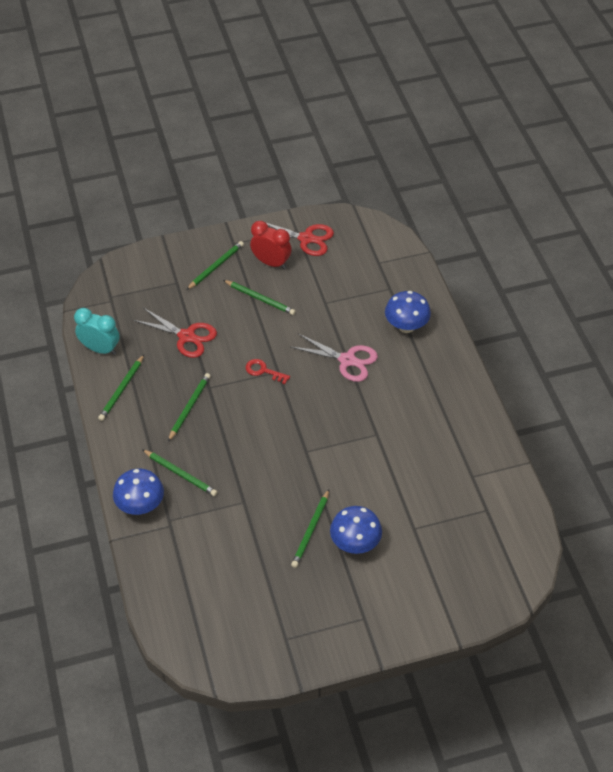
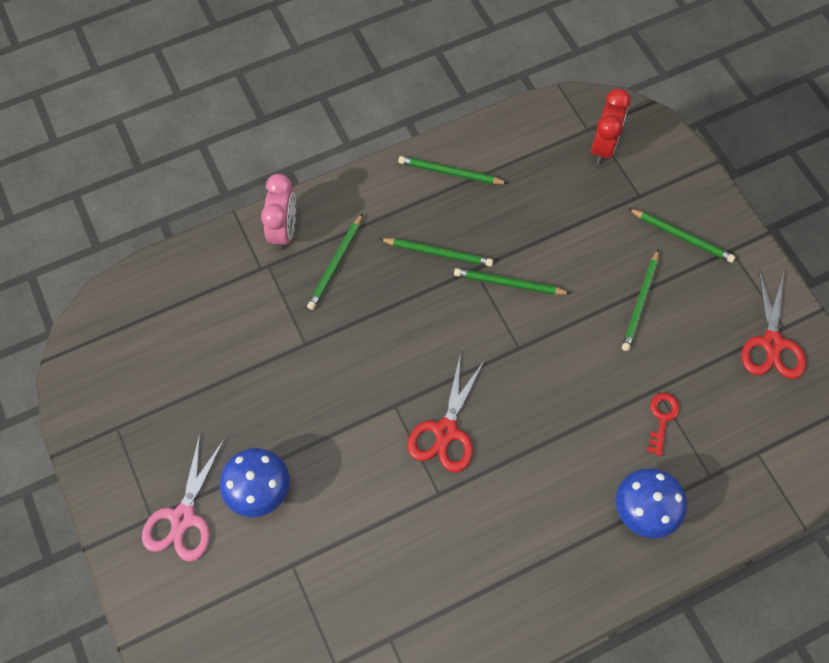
camera: 80 degrees right, 15 degrees up
(100, 349) = (507, 136): turquoise clock -> none
(140, 506) = (284, 231): blue mushroom -> pink clock
(186, 336) = (551, 226): red scissors -> red scissors (446, 431)
(263, 371) = (516, 329): red key -> red key (662, 418)
(271, 263) = (710, 305): red clock -> red clock (603, 147)
(311, 530) = (273, 431): green pencil -> green pencil (509, 284)
(347, 360) = (559, 435): pink scissors -> pink scissors (183, 518)

